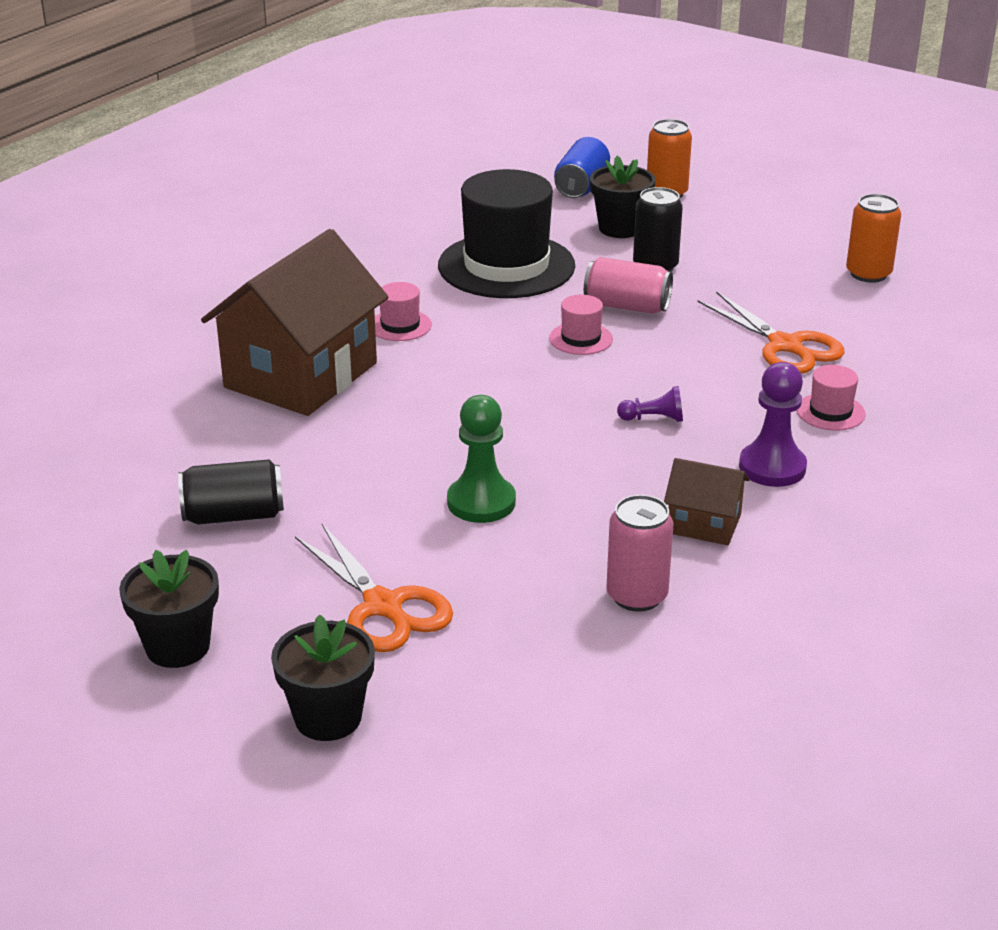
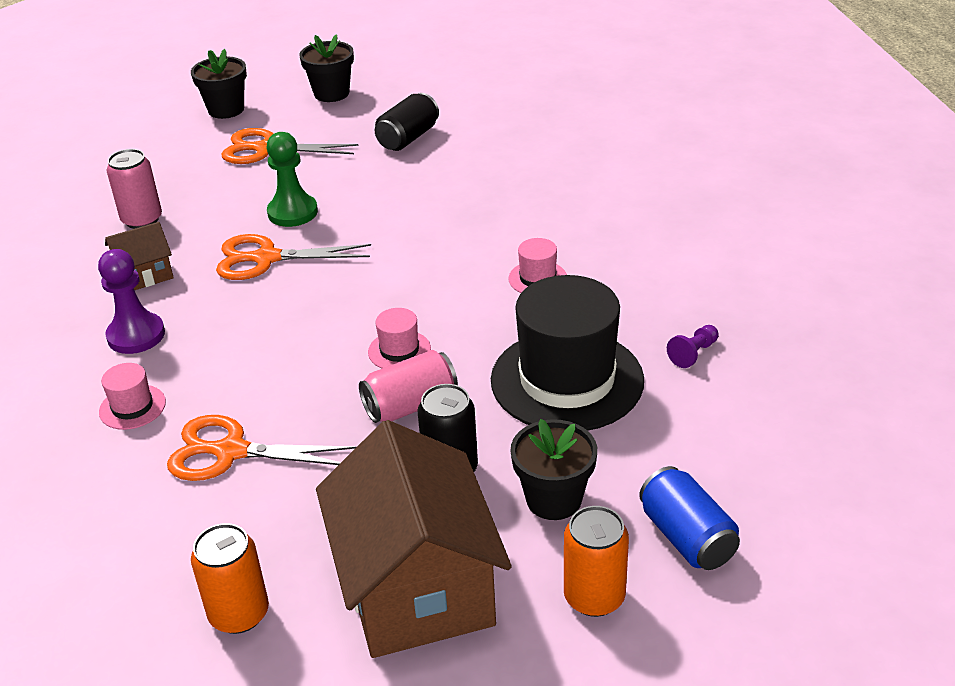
camera: 135 degrees right, 5 degrees up
(301, 375) = (525, 211): brown house -> brown house (417, 587)
(572, 469) = (267, 258): none -> orange scissors
(653, 419) = (259, 321): purple pawn -> purple pawn (693, 354)

